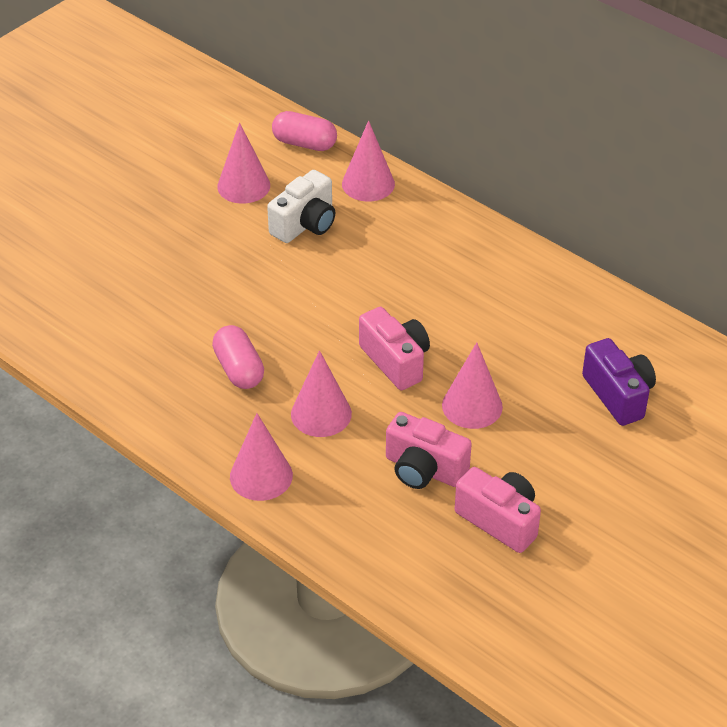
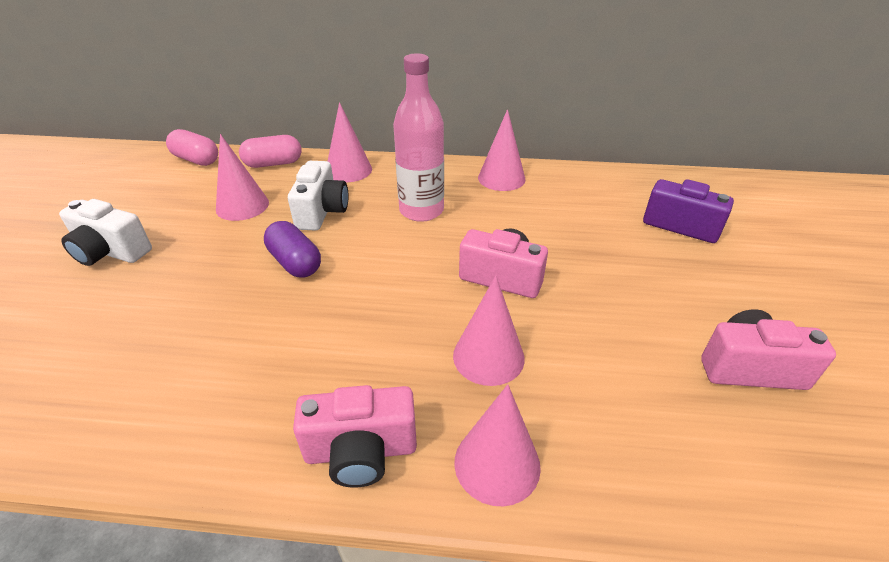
camera: 35 degrees left, 5 degrees down
(117, 190) = (110, 252): none -> white camera
(239, 369) = (365, 355): pink capsule -> pink capsule (196, 160)
(246, 267) = (295, 262): none -> purple capsule
(392, 264) = (421, 211): none -> pink bottle
(424, 469) = (634, 357): pink camera -> pink camera (361, 451)
(472, 406) = (601, 282): pink cone -> pink cone (501, 178)

